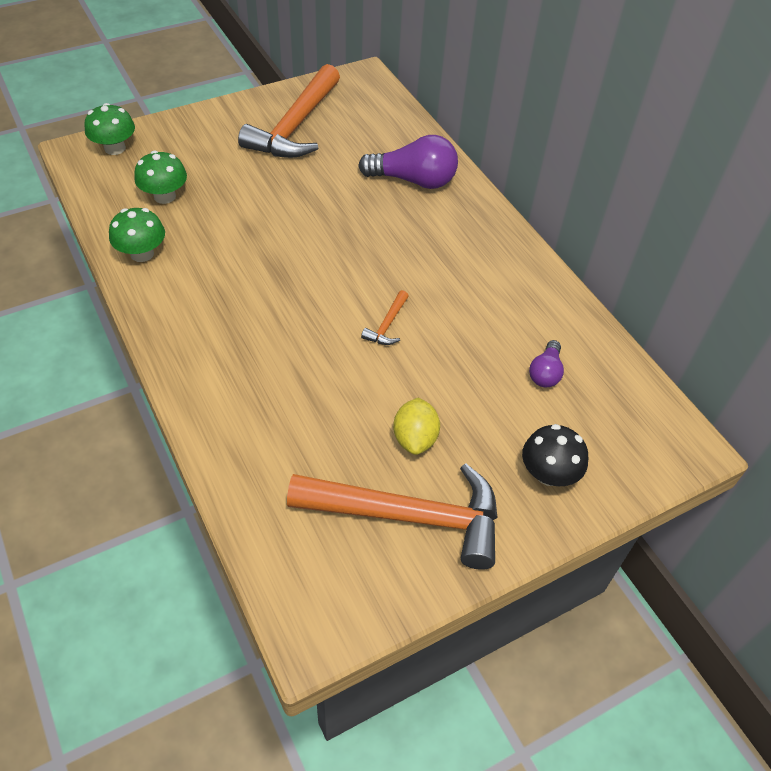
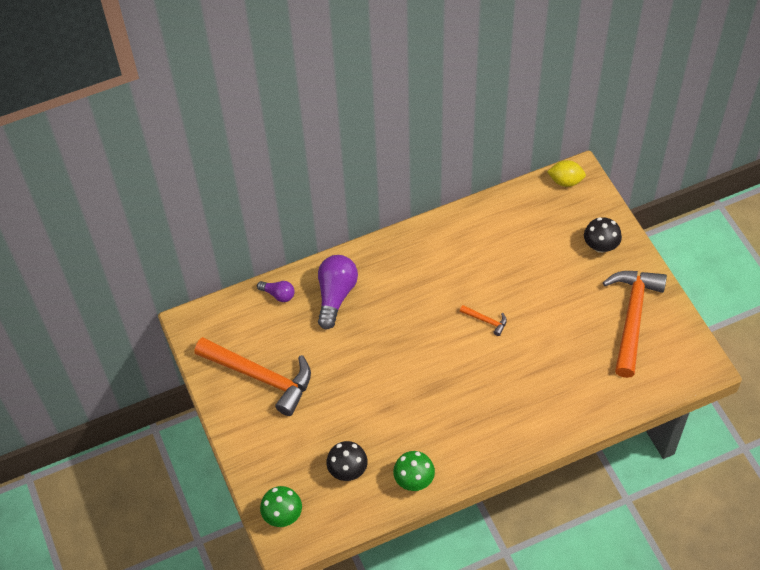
camera: 80 degrees left, 5 degrees up
(165, 196) = (347, 470): green mushroom -> black mushroom
(415, 438) = (578, 311): yellow lemon -> yellow lemon (565, 181)
(545, 373) = (526, 236): purple light bulb -> purple light bulb (278, 294)

